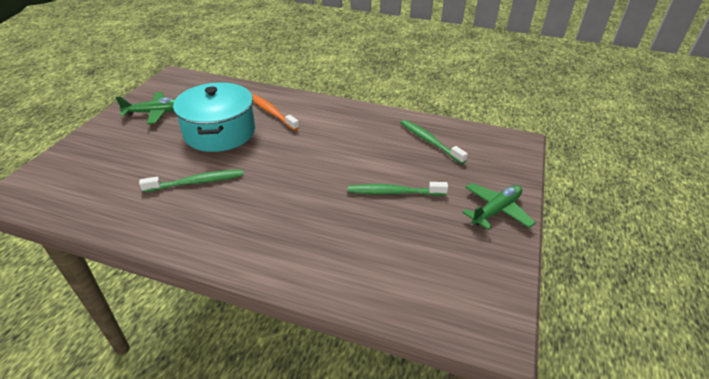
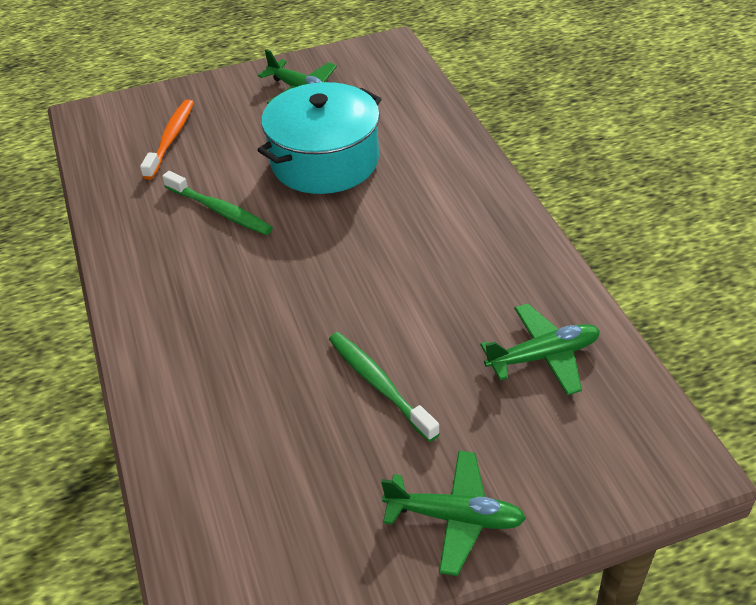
camera: 55 degrees right, 5 degrees up
(272, 112) = (417, 171): orange toothbrush -> orange toothbrush (170, 139)
(430, 141) = (543, 356): green toothbrush -> green plane

